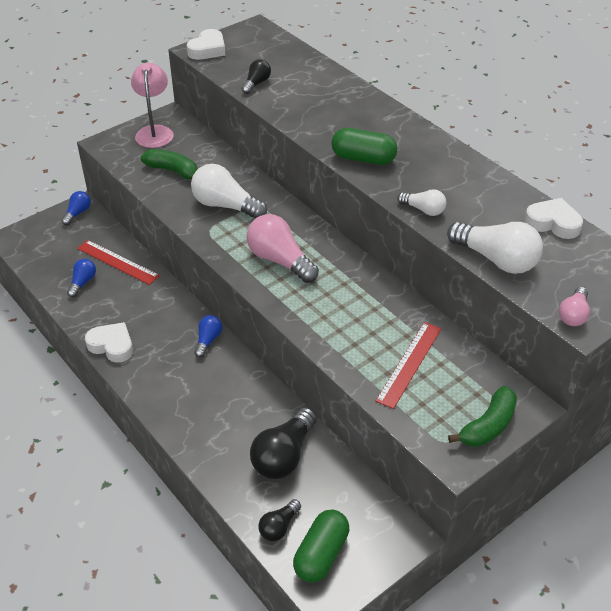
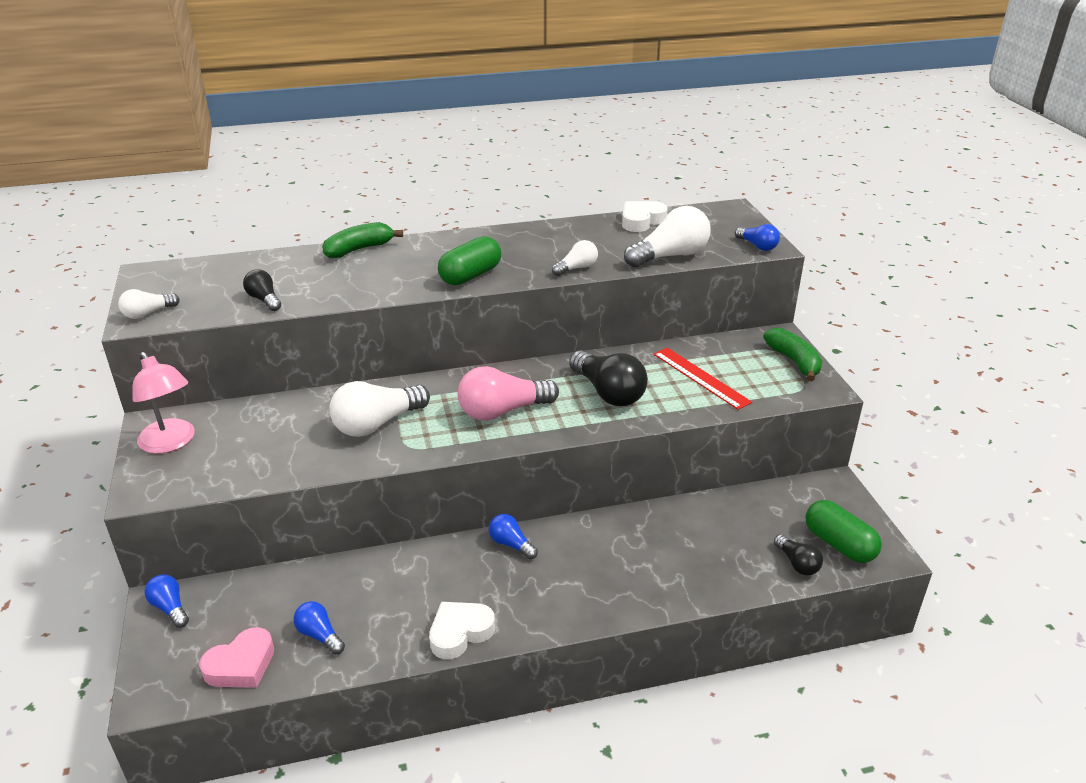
camera: 65 degrees left, 10 degrees down
(47, 261) = (241, 665): none -> pink heart
(118, 262) = (310, 590): red ruler -> none
(155, 132) = (171, 443): pink lamp -> pink lamp turned 150 degrees counterclockwise
(173, 171) = (270, 447): green banana -> green banana (359, 249)
(208, 49) = (148, 313): white heart -> white light bulb
(284, 455) = (708, 533): black light bulb -> black light bulb (608, 393)
(573, 315) = (757, 246): pink light bulb -> blue light bulb

